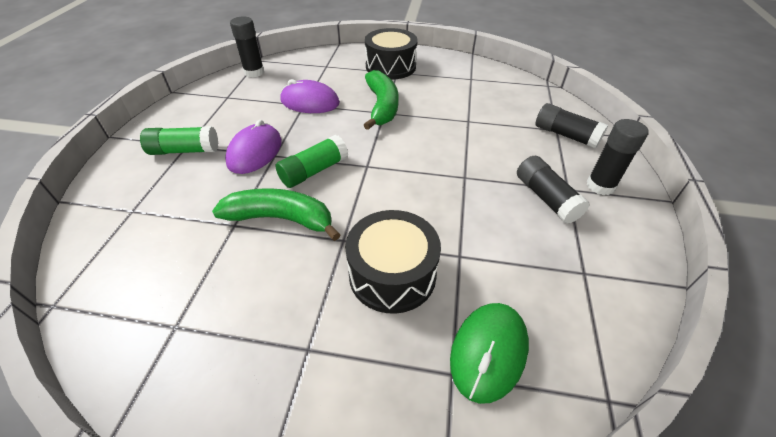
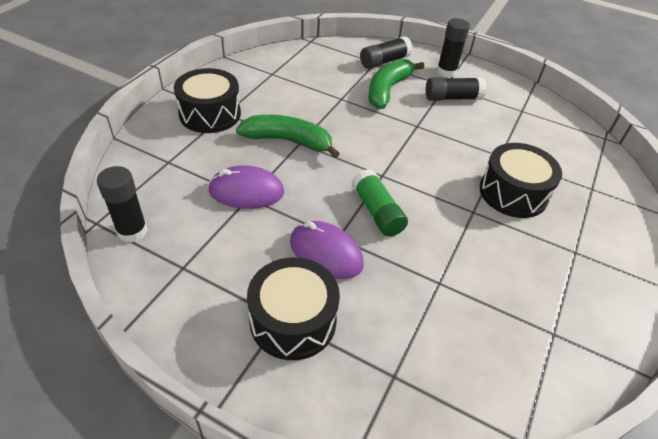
camera: 75 degrees left, 0 degrees up
(184, 150) = (293, 320): green glue stick -> black drum
(281, 219) = (439, 246): green banana -> green banana (387, 90)
(310, 102) = (246, 191): purple mouse -> purple mouse turned 60 degrees clockwise
(488, 352) = (577, 169): green mouse -> none

